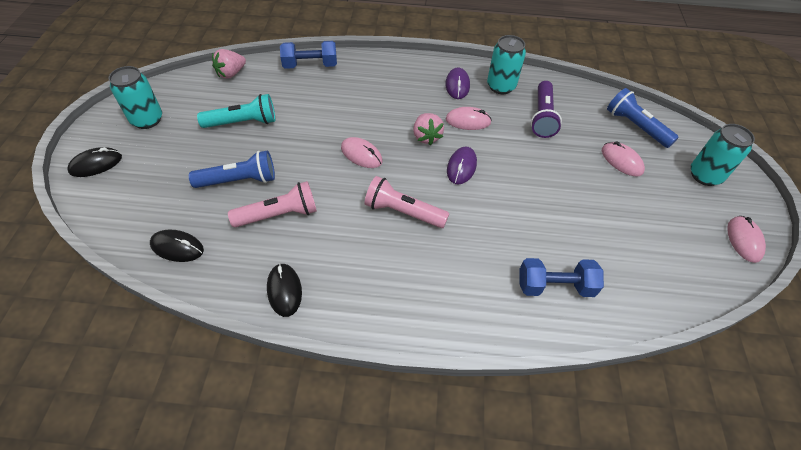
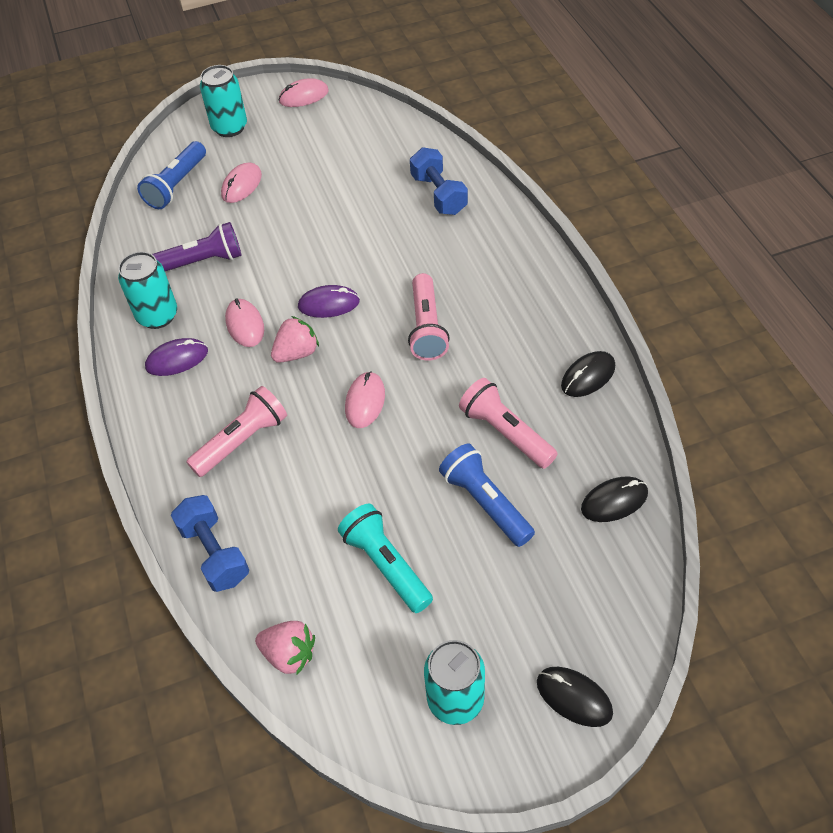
camera: 110 degrees left, 0 degrees up
(177, 247) = (614, 501): black mouse -> black mouse turned 75 degrees clockwise
(374, 94) = (242, 441): none -> pink flashlight

